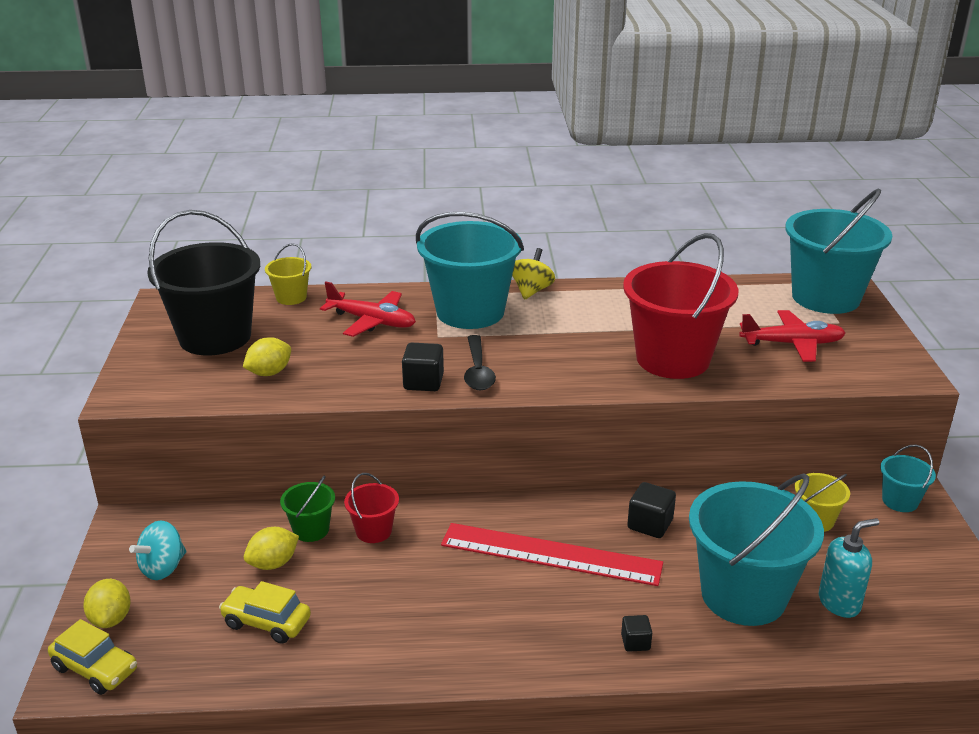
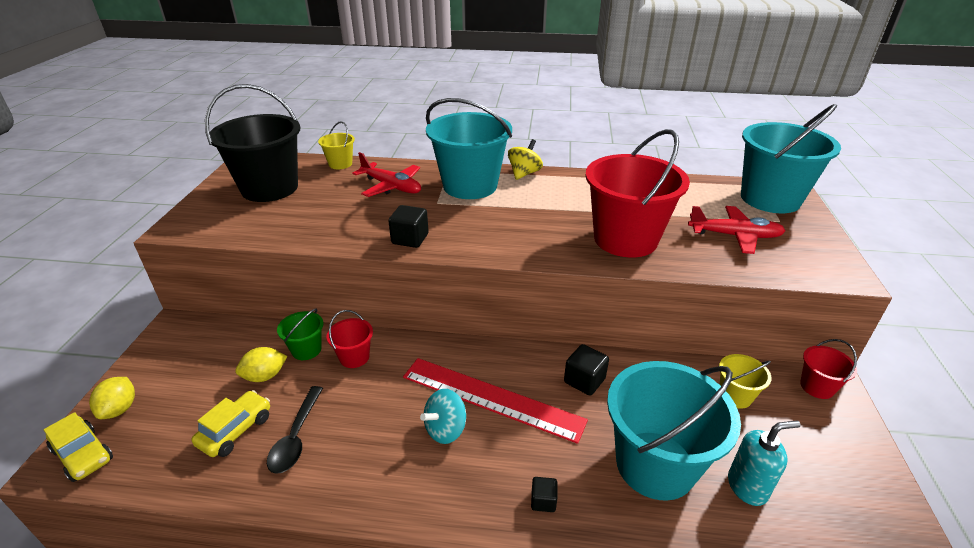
camera: 10 degrees right, 5 degrees up
(163, 568) = (181, 368): turquoise spinning top -> turquoise spinning top (445, 429)
(266, 622) = (236, 430): yellow car -> yellow car turned 90 degrees clockwise
(269, 373) = (294, 219): yellow lemon -> none
(478, 371) = (458, 234): black spoon -> black spoon (296, 437)
(900, 501) = (817, 387): turquoise bucket -> red bucket

